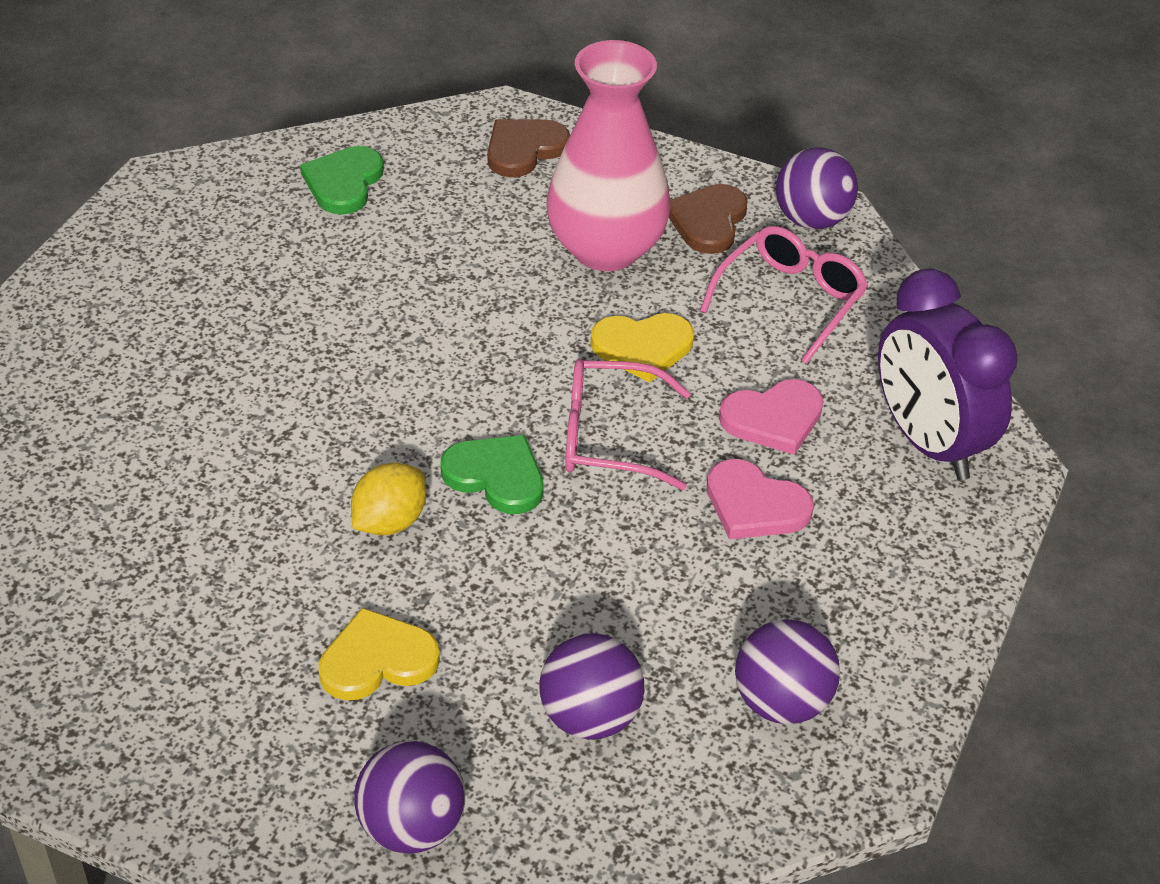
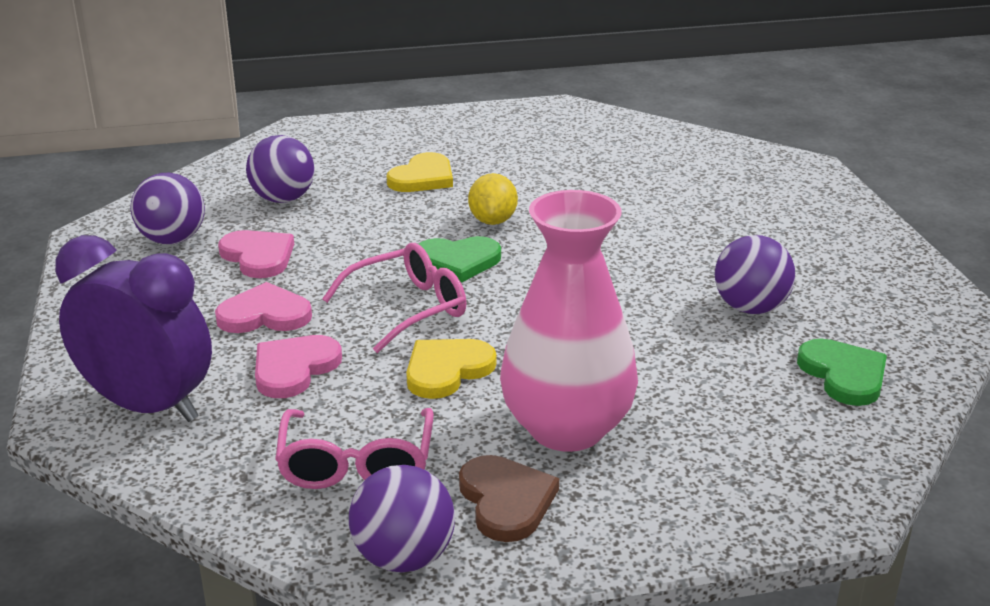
camera: 145 degrees right, 15 degrees down
(411, 827) = (335, 145): purple ball -> purple ball (750, 308)
(524, 149) = (761, 482): brown heart -> none
(700, 607) = (258, 256): none -> pink heart

